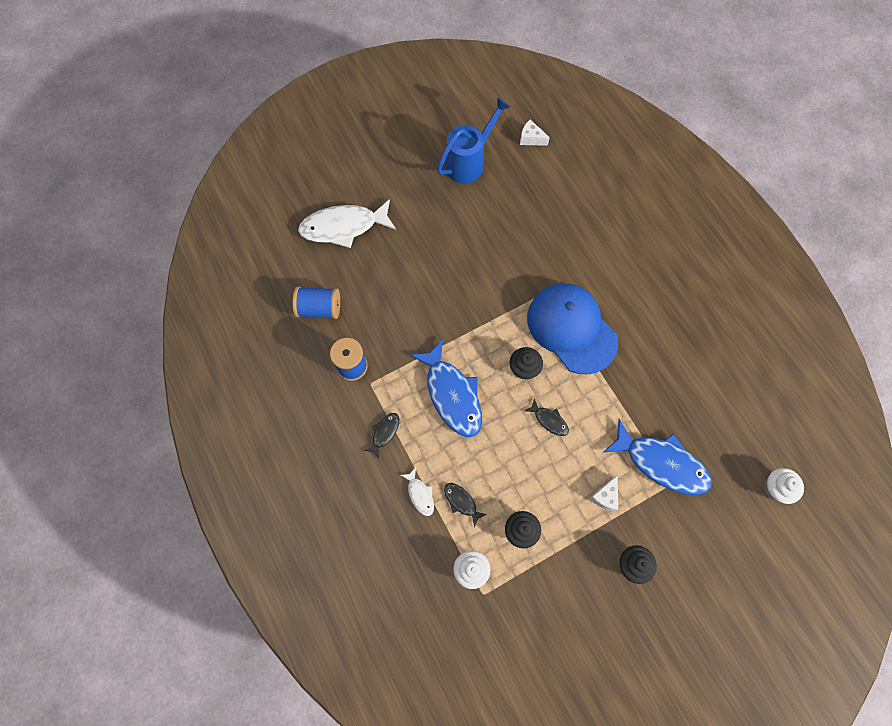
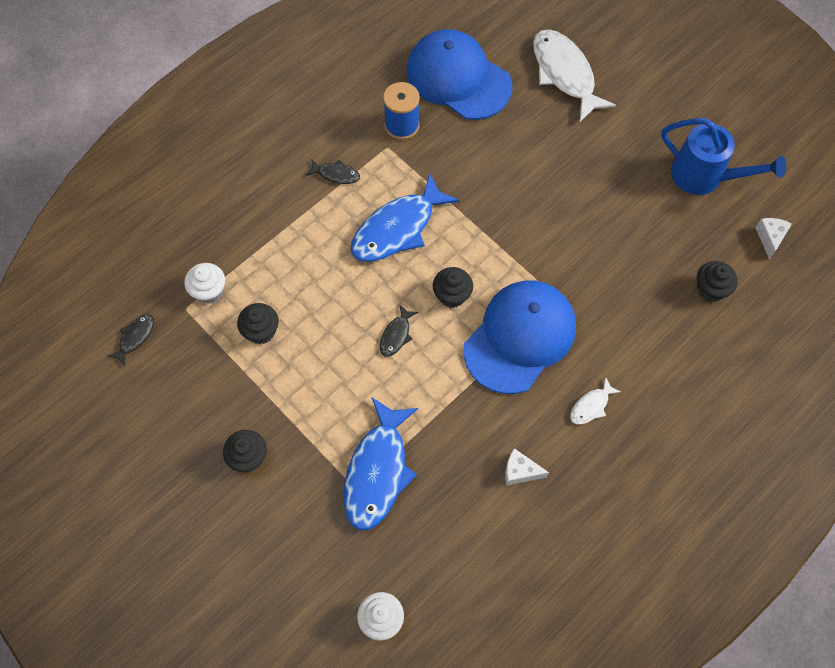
camera: 75 degrees right, 5 degrees down
(319, 308) = (458, 78): blue spool -> blue cap
(420, 494) = (278, 224): white fish -> white fish (591, 406)
(461, 502) = (279, 265): black fish -> black fish (135, 337)
(562, 189) = (710, 289): none -> black cupcake
(605, 496) = (321, 413): white cheese -> white cheese (520, 471)

